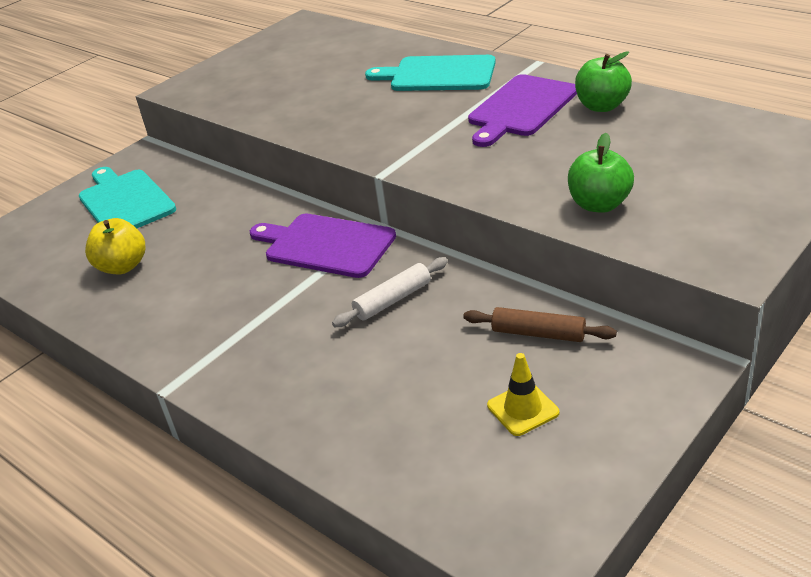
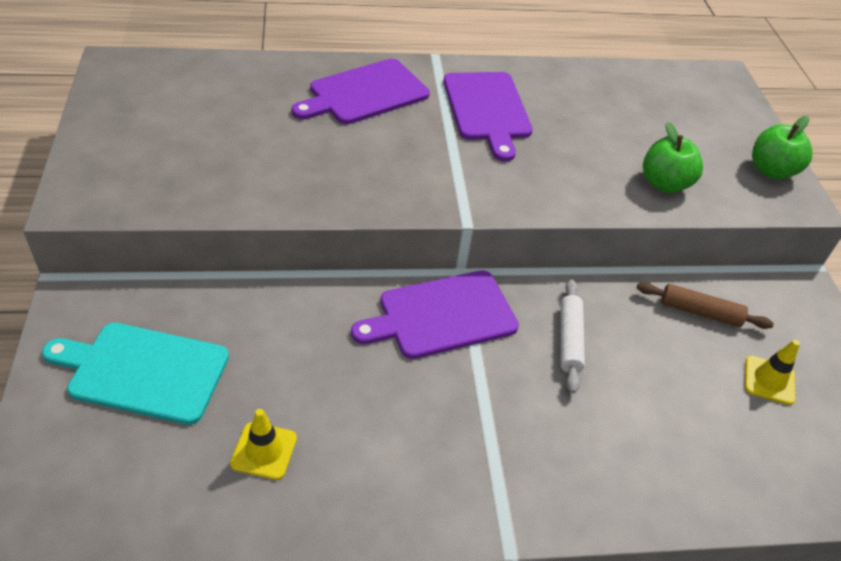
camera: 55 degrees left, 10 degrees up
(122, 266) = (264, 451): yellow apple -> yellow traffic cone
(438, 74) = (364, 93): turquoise cutting board -> purple cutting board
(538, 334) = (700, 312): brown rolling pin -> brown rolling pin turned 45 degrees clockwise
(602, 106) = (545, 88): green apple -> green apple (771, 171)

